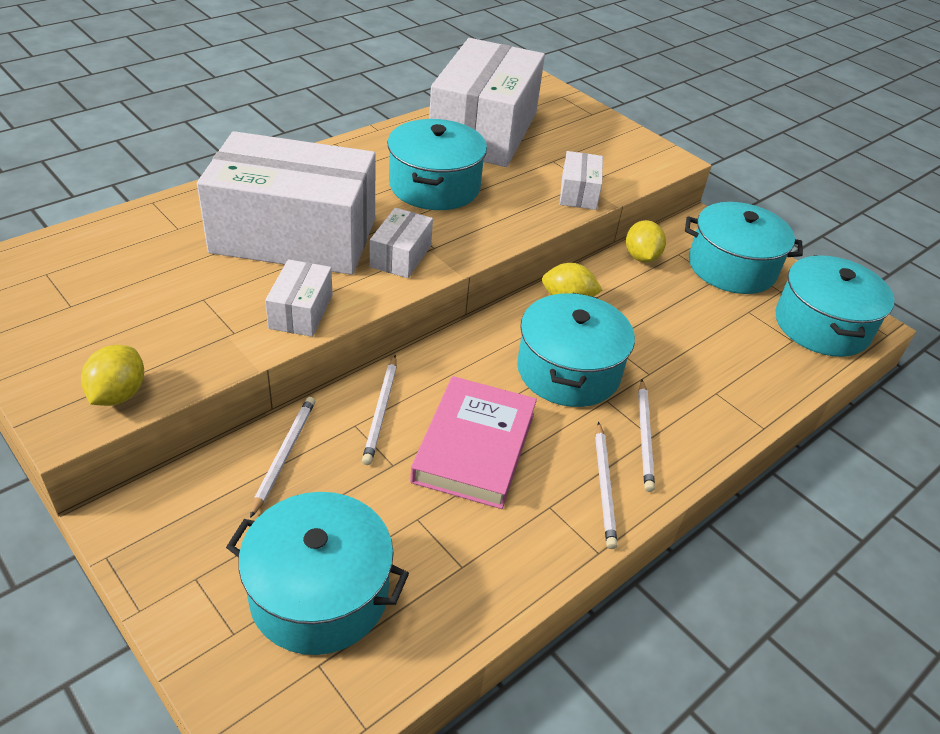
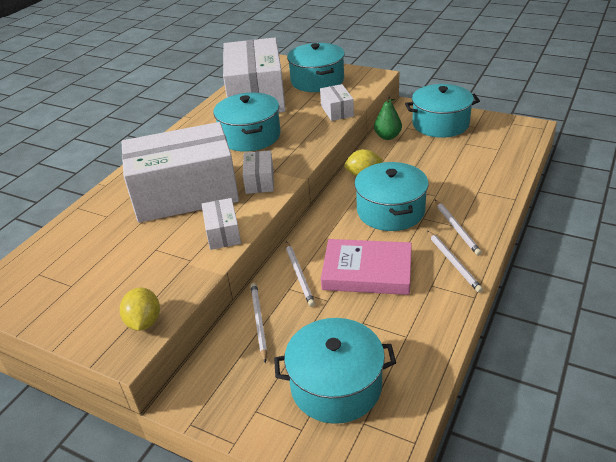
camera: 15 degrees left, 5 degrees down
(474, 447) = (367, 272): pink book -> pink book turned 75 degrees counterclockwise
(641, 257) = (387, 136): yellow lemon -> green pear
(821, 325) = (508, 136): turquoise pot -> turquoise pot (317, 81)

